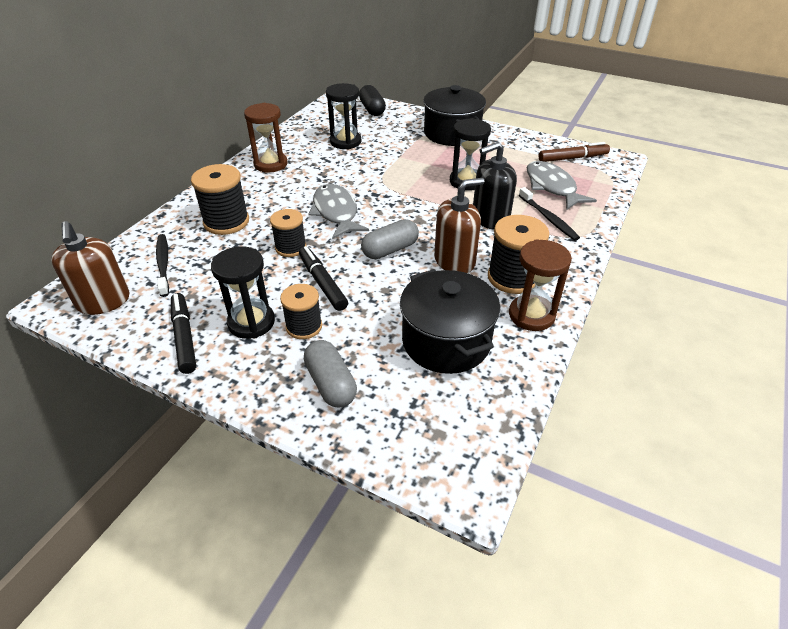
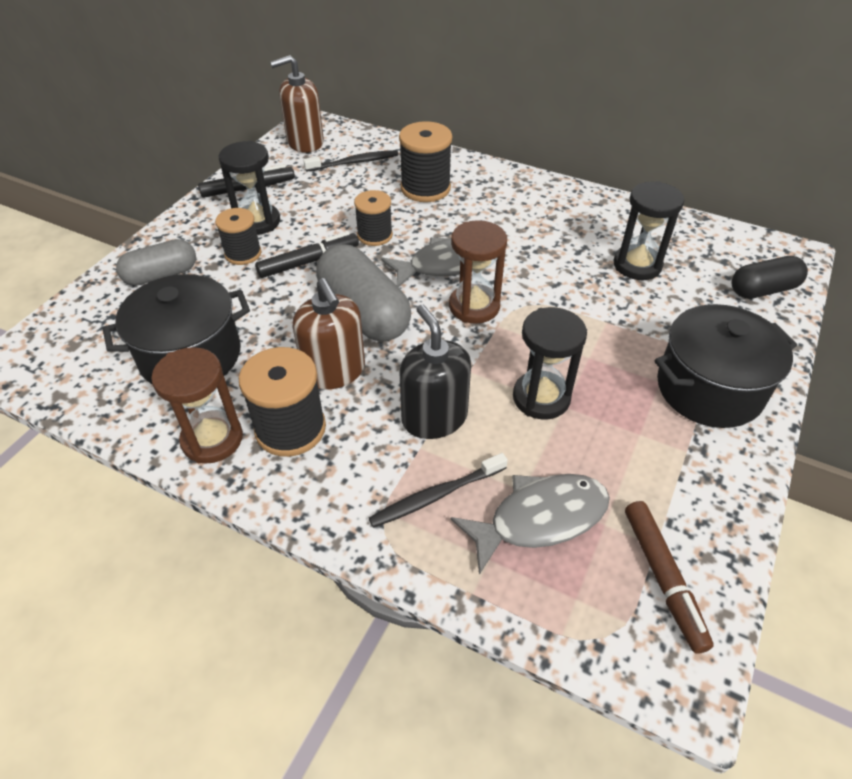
camera: 90 degrees right, 5 degrees up
(270, 164) = (556, 205): brown hourglass -> brown hourglass (474, 306)
(390, 250) = (364, 312): grey capsule -> grey capsule, size x1.59

